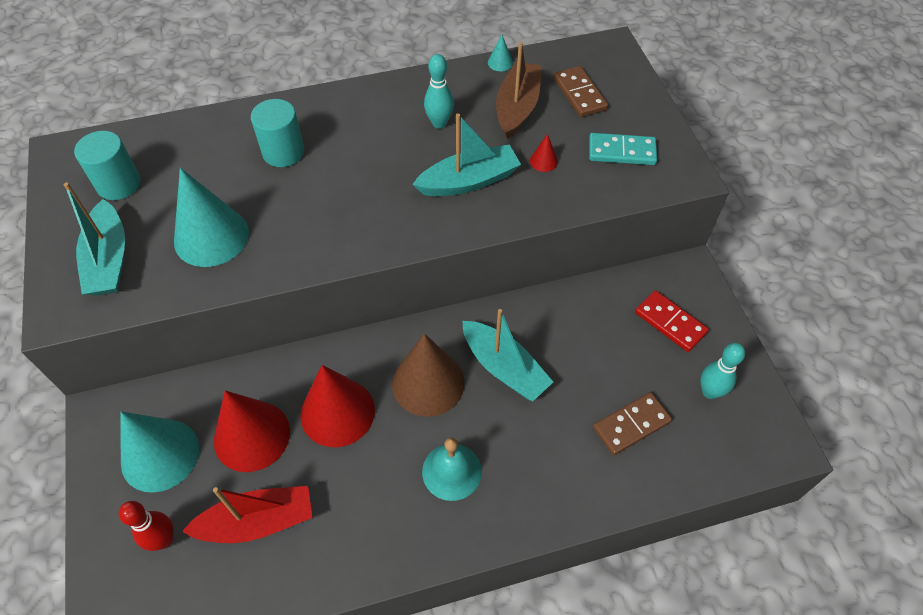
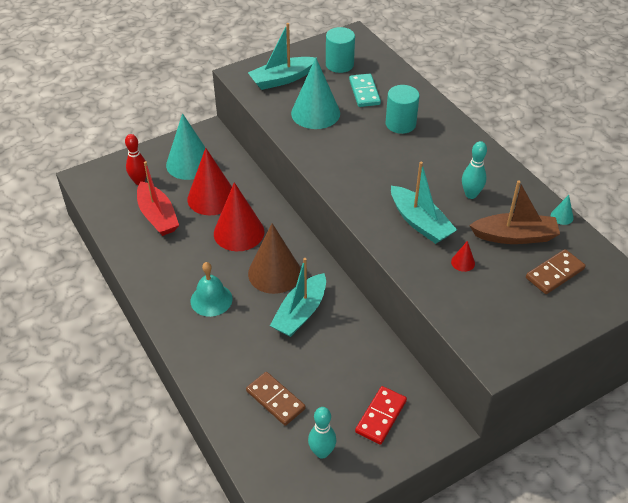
camera: 75 degrees right, 10 degrees down
(621, 151) = (500, 311): turquoise domino -> turquoise domino (364, 92)

